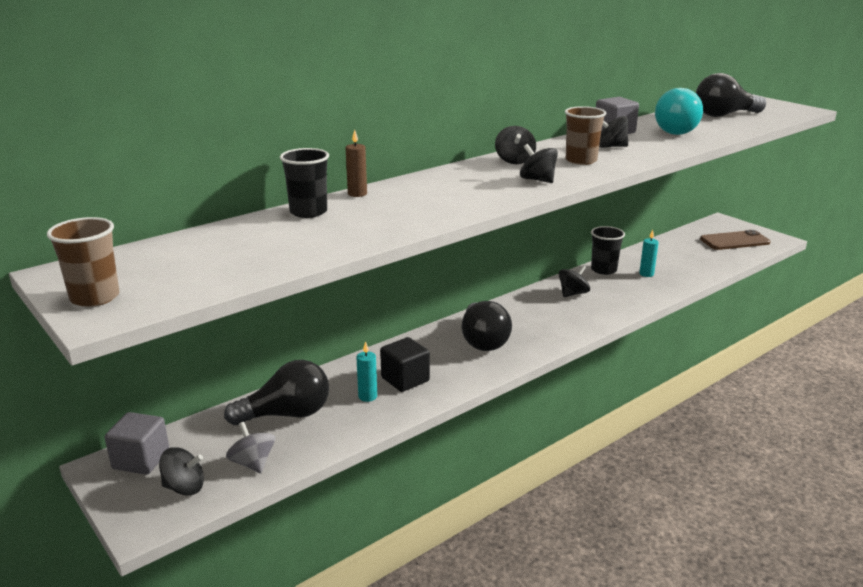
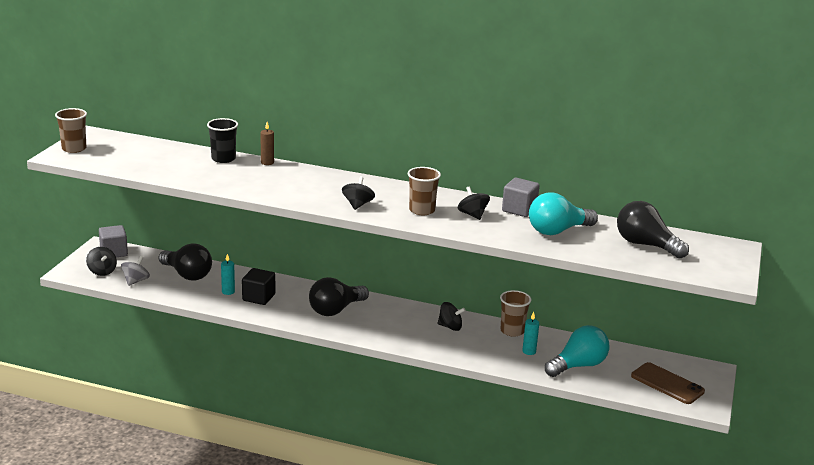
camera: 55 degrees right, 0 degrees up
(514, 160) = (392, 190): black spinning top -> none
(603, 270) = (512, 331): black cup -> brown cup
(685, 263) = (578, 366): none -> turquoise light bulb

